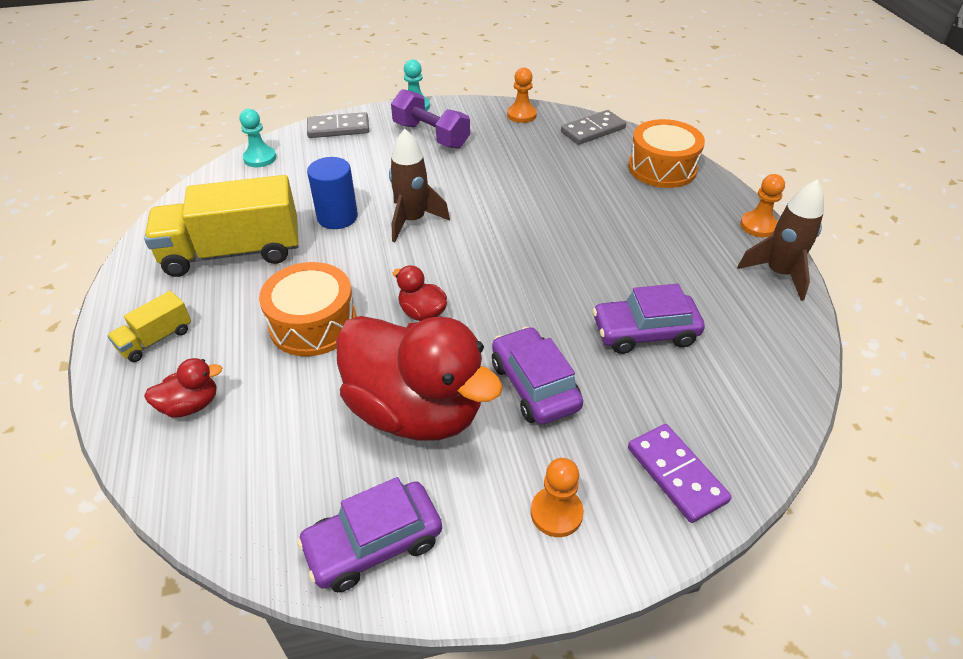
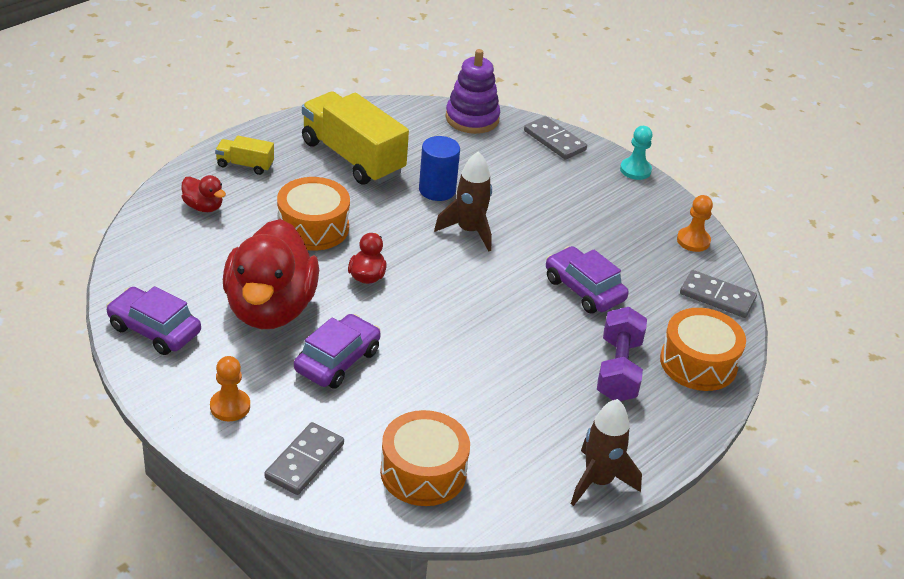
camera: 55 degrees right, 5 degrees down
(260, 158) = (472, 118): turquoise pawn -> purple stacking toy
(431, 135) = (598, 197): purple dumbbell -> purple dumbbell (618, 370)
(644, 332) = (444, 408): purple car -> purple car (584, 289)
(676, 474) = (305, 461): purple domino -> grey domino
(728, 382) = (423, 472): none -> orange drum
(758, 226) = (663, 454): orange pawn -> none

